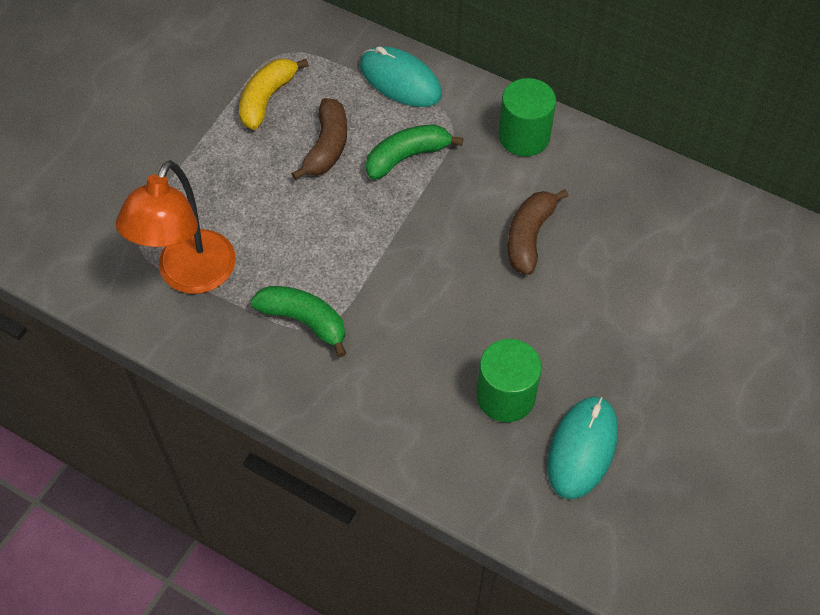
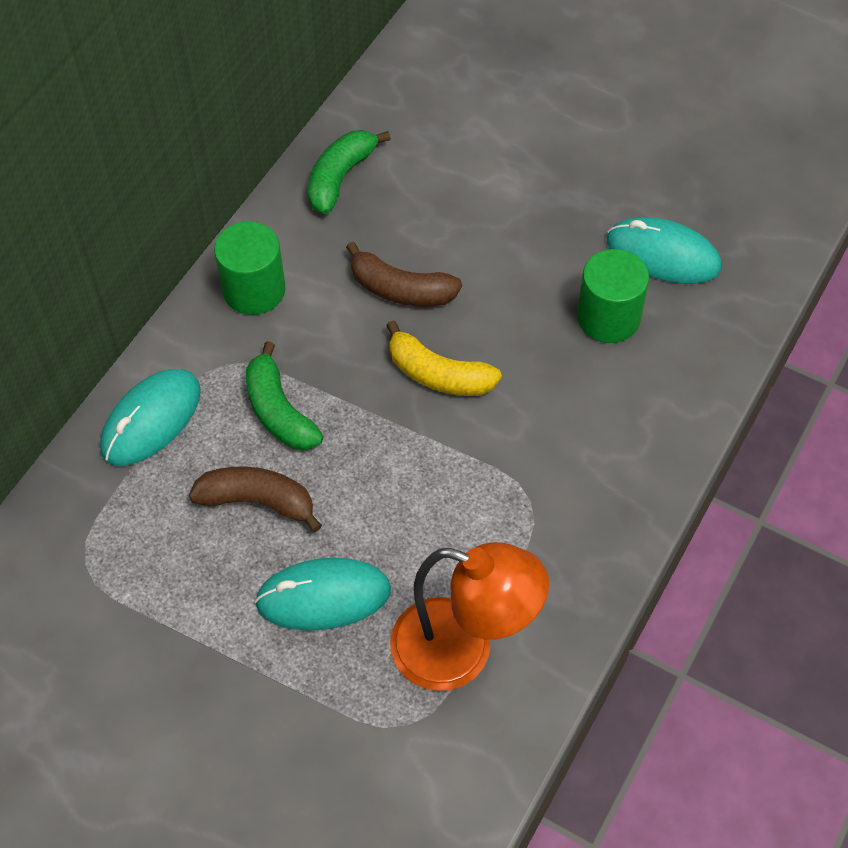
camera: 90 degrees left, 0 degrees up
(244, 189) = (323, 596): none -> turquoise mouse
(267, 99) = (169, 578): yellow banana -> yellow banana (438, 374)
(304, 321) = (524, 515): green banana -> green banana (340, 177)

